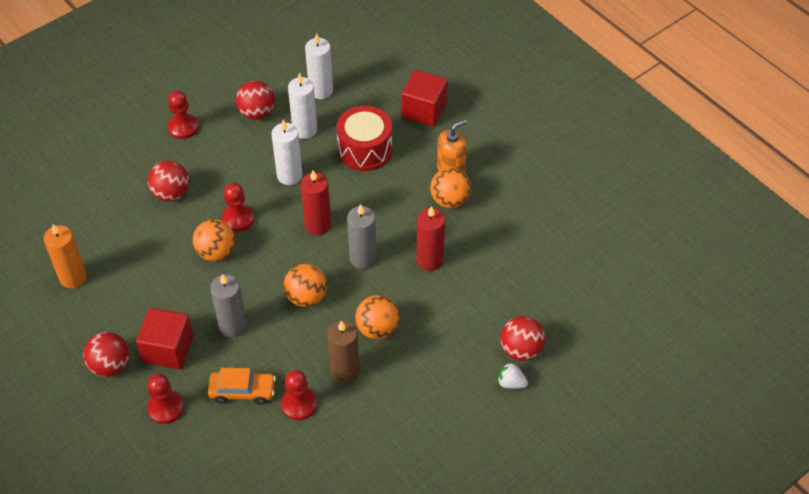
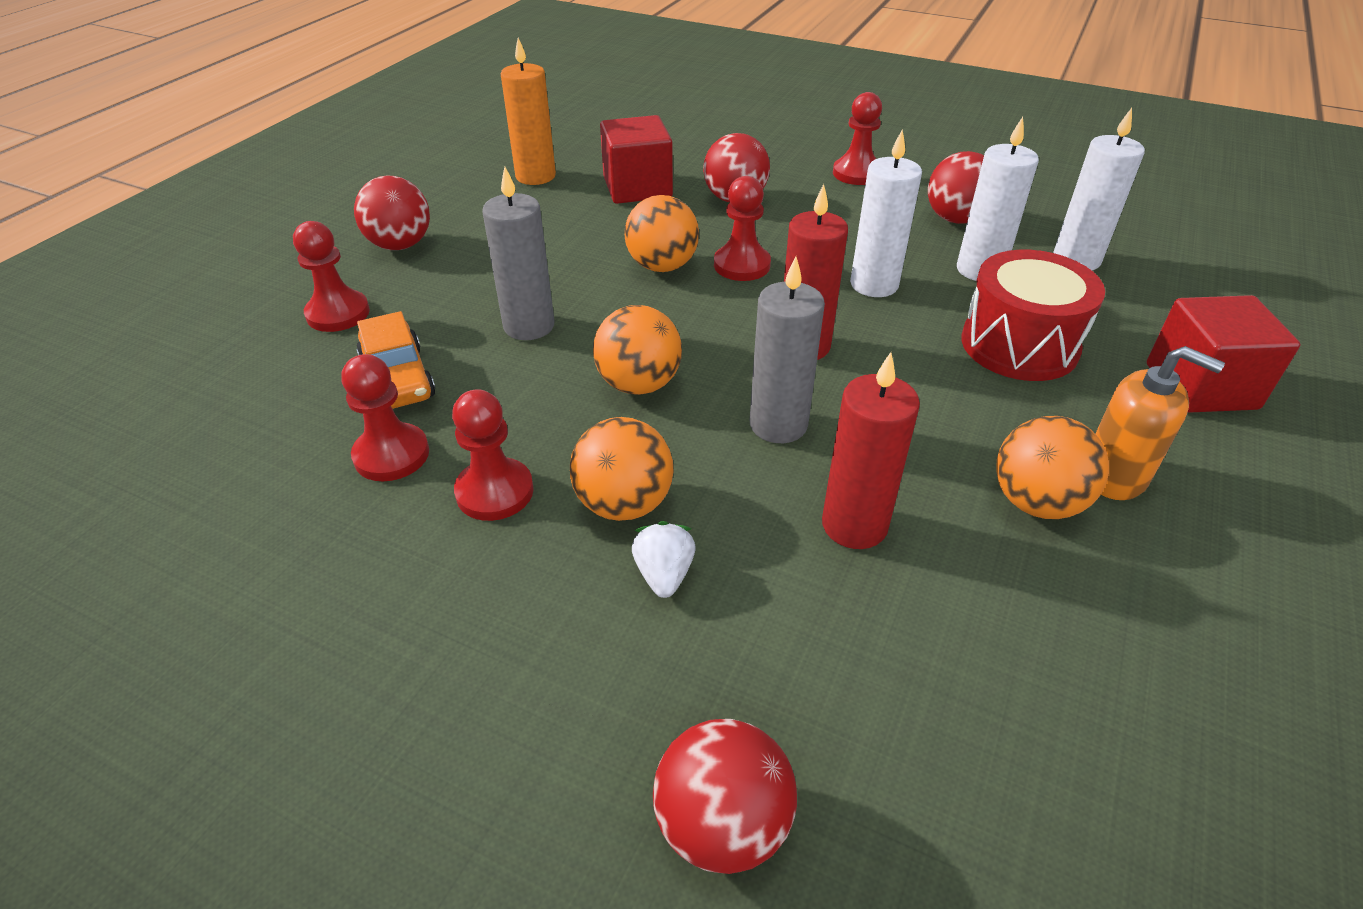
camera: 65 degrees right, 10 degrees down
(168, 349) = (452, 282): red cube -> red cube (637, 188)
(345, 371) = (494, 492): brown candle -> red pawn
(511, 383) = (598, 841): white strawberry -> white strawberry (664, 574)

